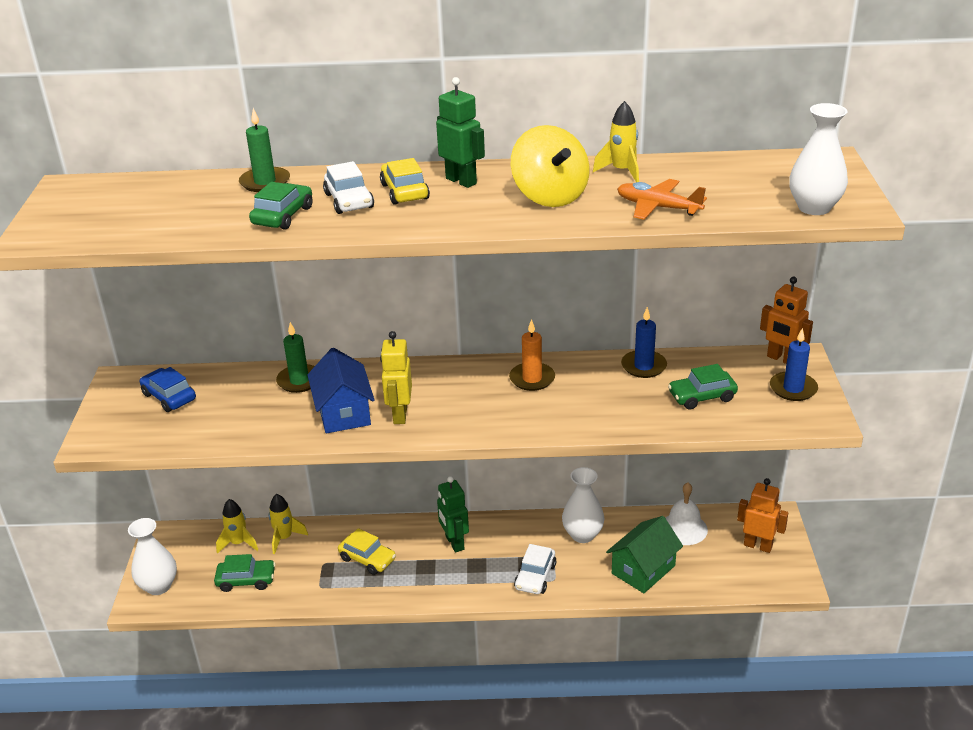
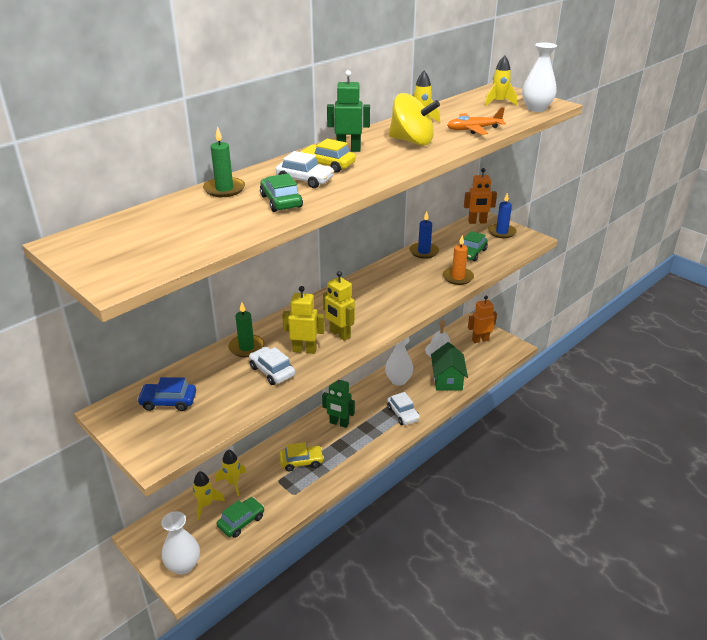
camera: 45 degrees left, 0 degrees up
(285, 417) = (272, 371): none -> white car
(343, 412) = (304, 350): blue house -> yellow robot
(532, 379) = (380, 282): orange candle -> orange candle (458, 277)
(780, 180) = (499, 102): none -> yellow rocket

